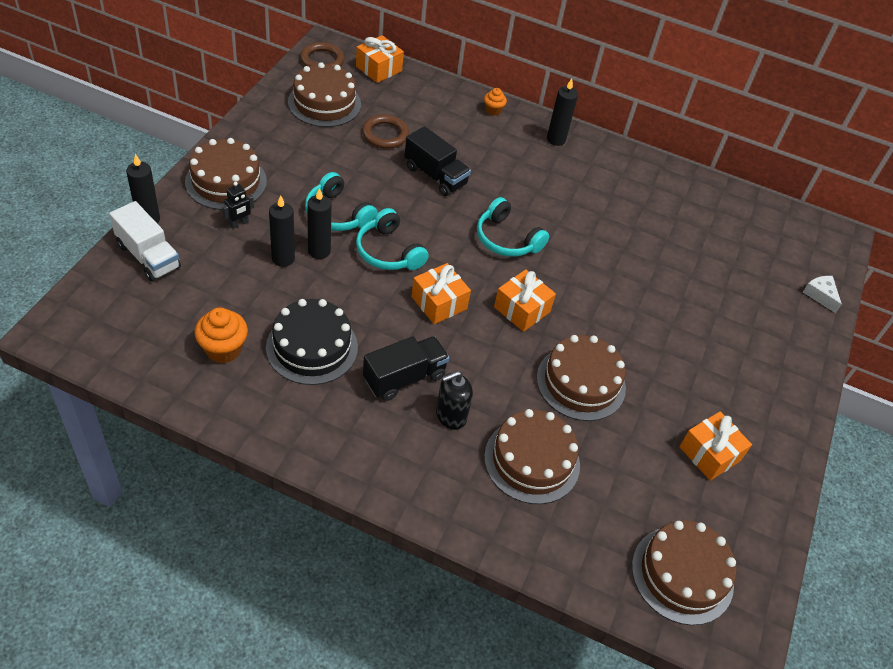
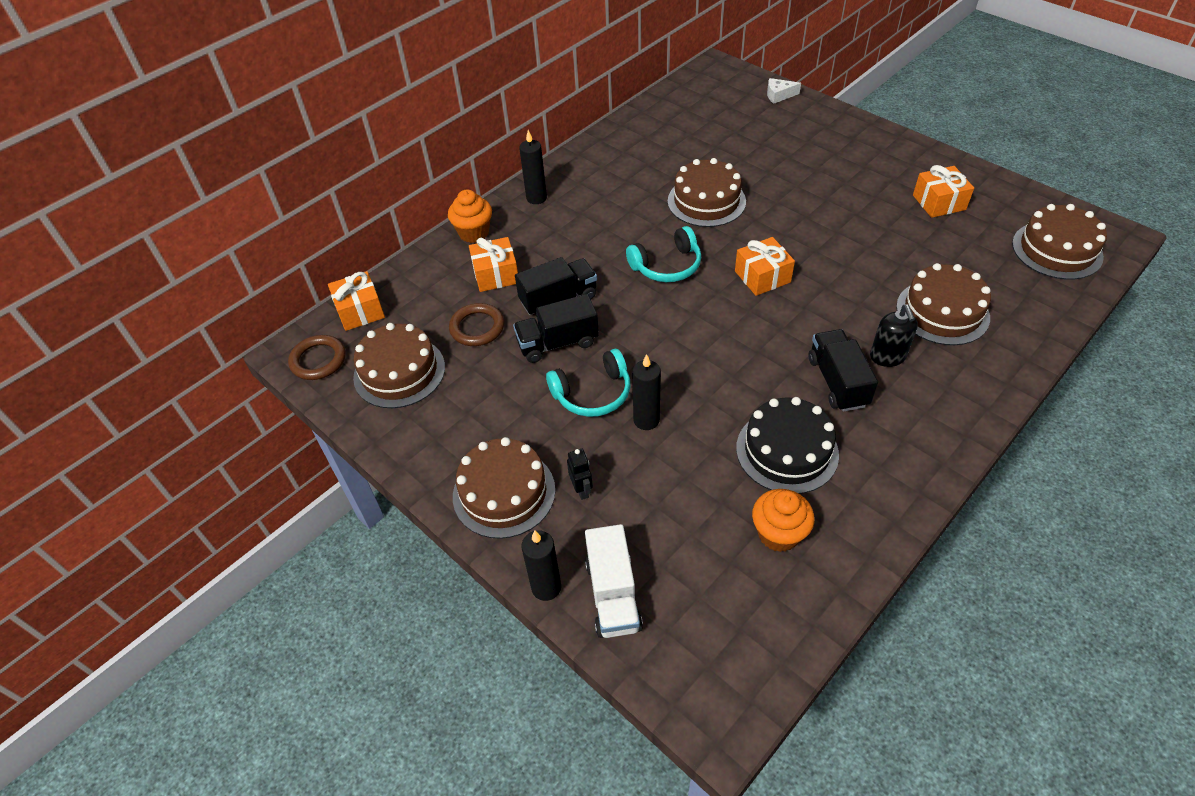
camera: 60 degrees left, 0 degrees up
(148, 256) = (613, 595): white truck -> white truck turned 105 degrees clockwise
(283, 258) = (650, 455): black candle -> none
(385, 184) = (558, 343): none -> black truck
(388, 252) = (662, 360): turquoise headphones -> none
(439, 303) = (742, 335): orange gift -> orange gift (496, 275)
(493, 110) = (474, 233): orange cupcake -> orange cupcake, size x1.71
(581, 383) = (856, 259): brown cake -> brown cake (706, 201)

